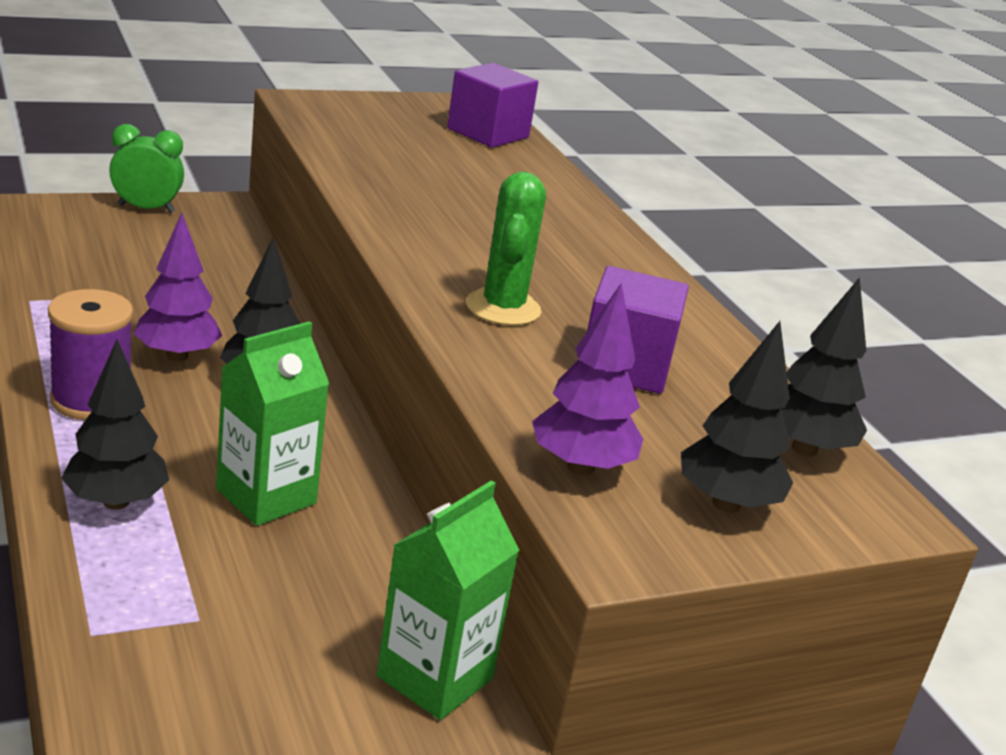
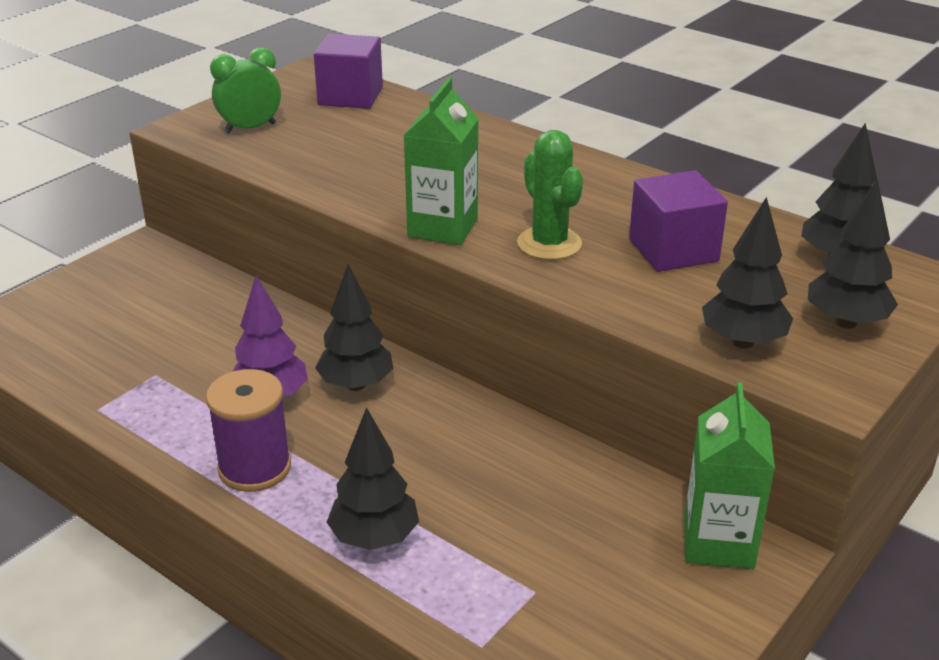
camera: 25 degrees left, 5 degrees up
(146, 208) = (86, 280): green clock -> green clock (250, 128)
(266, 496) = (468, 475): green carton -> green carton (443, 228)
(580, 467) = (742, 342): purple tree -> black tree

